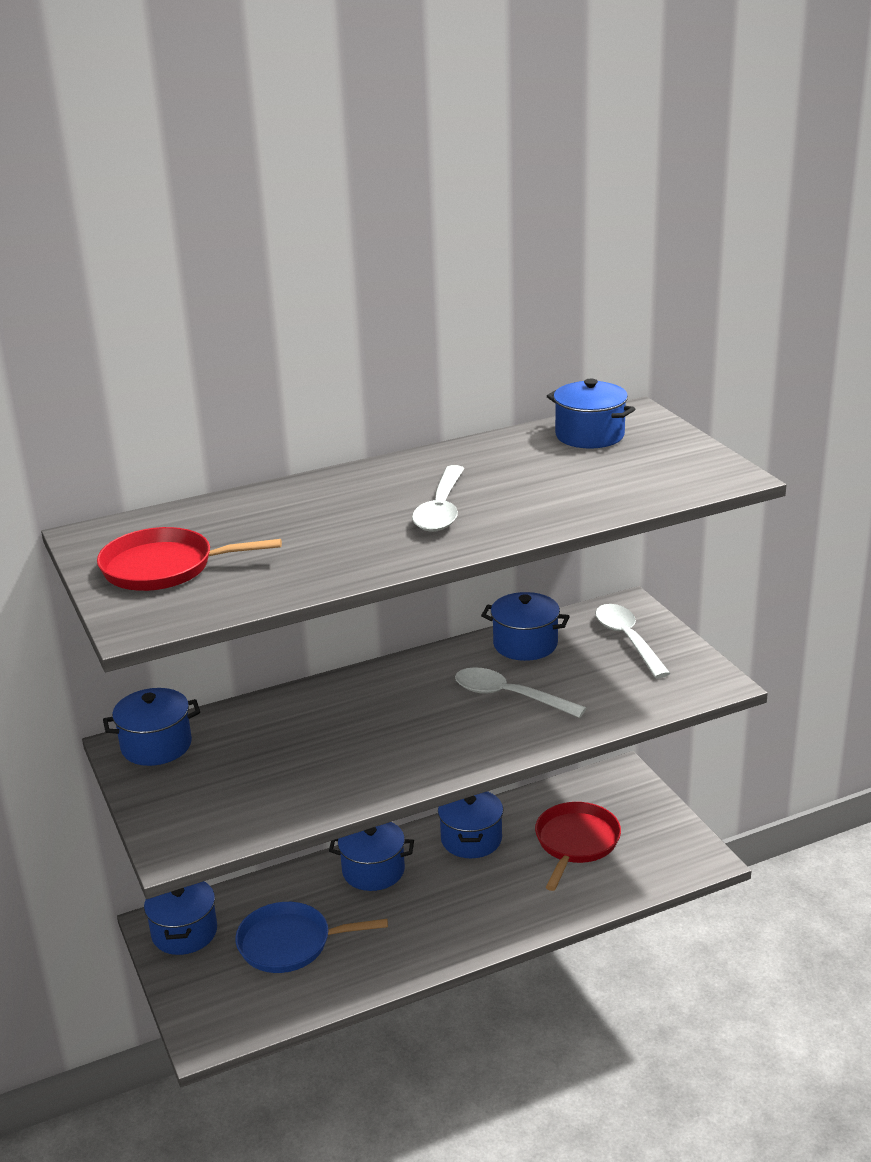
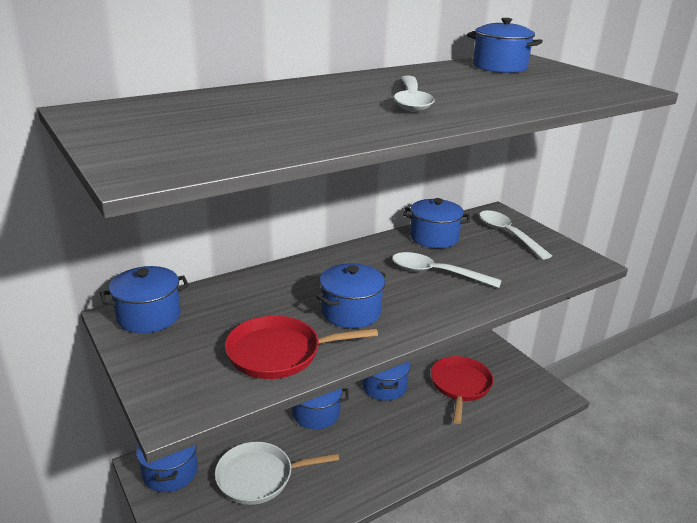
camera: 10 degrees left, 0 degrees up
(163, 568) = (164, 132): red pan -> red pan (279, 353)
(289, 943) = (259, 477): blue pan -> white pan
(387, 745) = (351, 312): none -> blue pot

